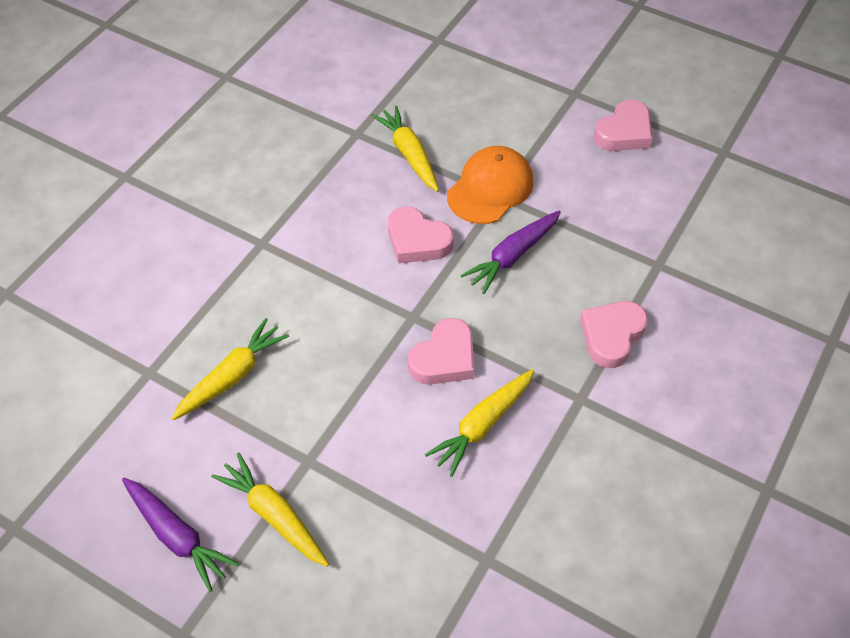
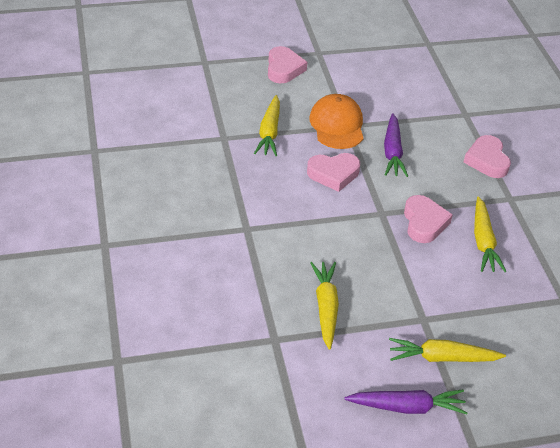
camera: 45 degrees left, 10 degrees down
(409, 154) = (269, 132): yellow carrot -> yellow carrot turned 105 degrees counterclockwise
(624, 132) = (369, 59): pink heart -> pink heart (284, 69)

